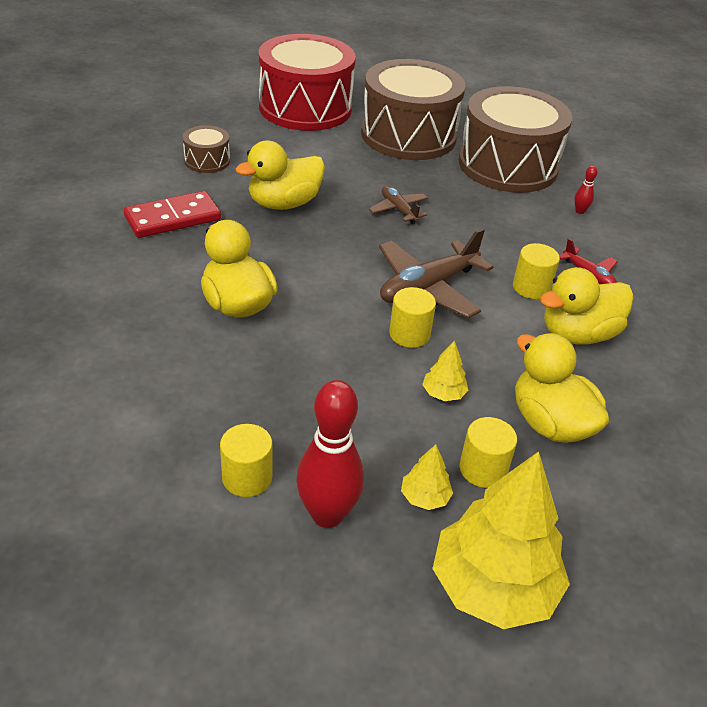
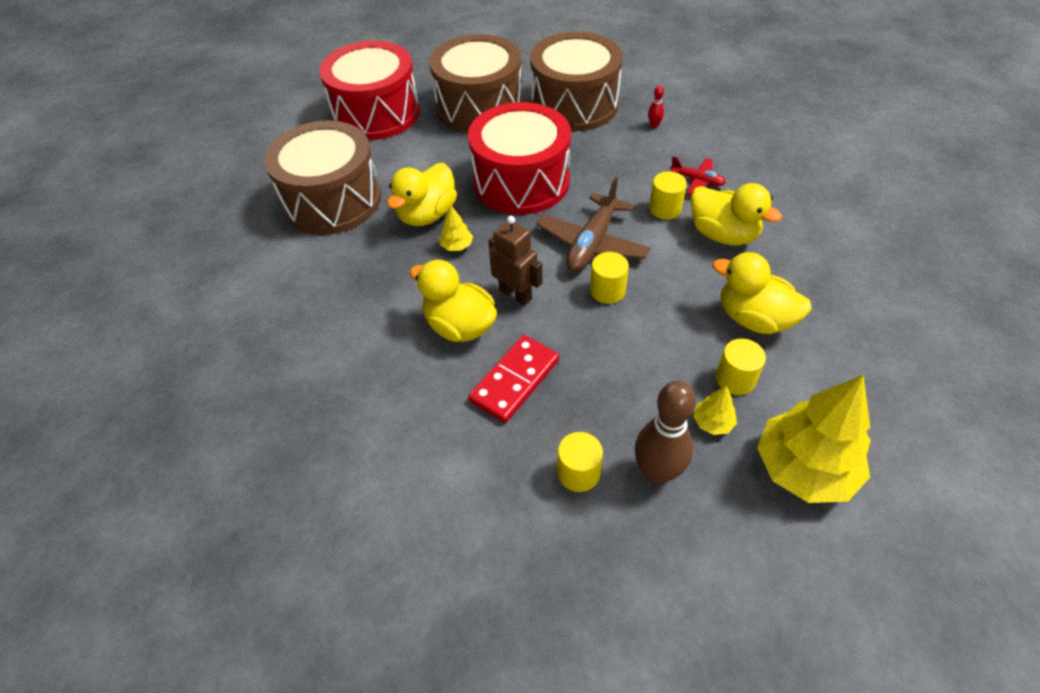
camera: 20 degrees left, 10 degrees up
(173, 218) = (346, 269): red domino -> red domino (515, 381)
(207, 161) = (332, 200): brown drum -> brown drum, size x2.30
(313, 300) = (515, 294): none -> brown robot
(327, 515) = (657, 472): red bowling pin -> brown bowling pin
(398, 210) = (521, 181): brown plane -> red drum
(443, 393) = (666, 330): yellow tree -> yellow tree (457, 246)
(578, 334) = (723, 234): yellow duck -> yellow duck turned 90 degrees counterclockwise

